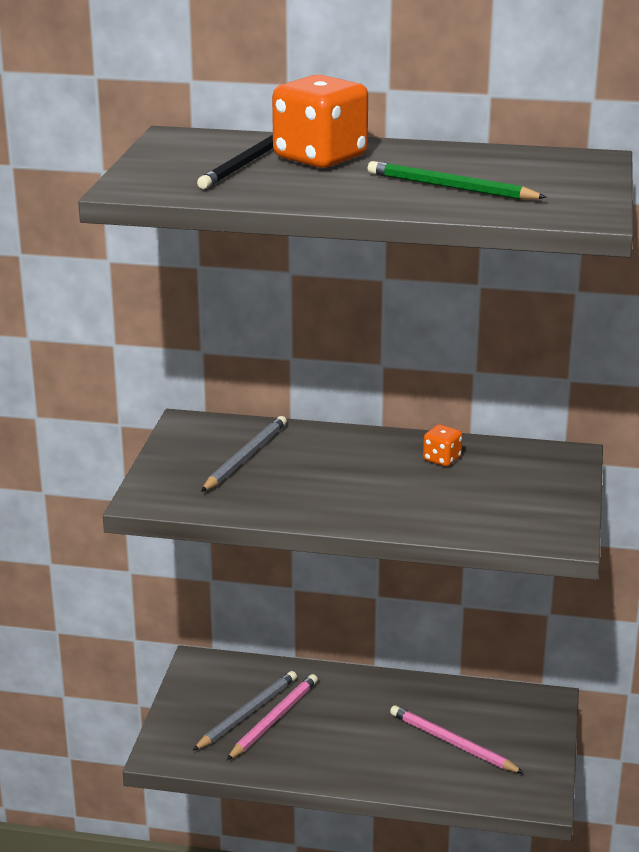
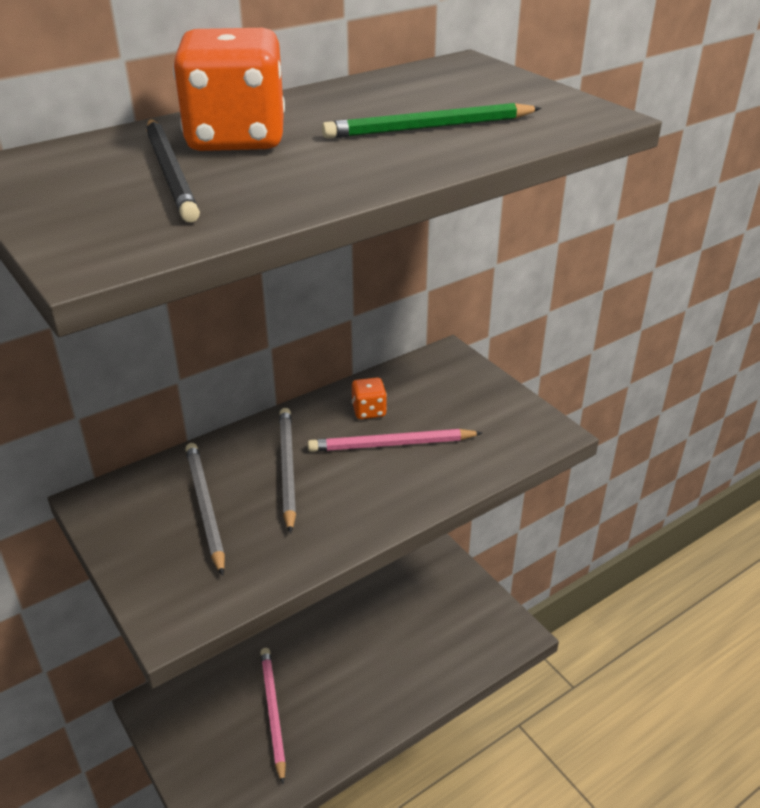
camera: 45 degrees left, 10 degrees up
(247, 713) = (245, 723): grey pencil -> grey pencil (287, 469)
(452, 743) = (418, 632): pink pencil -> pink pencil (391, 444)

